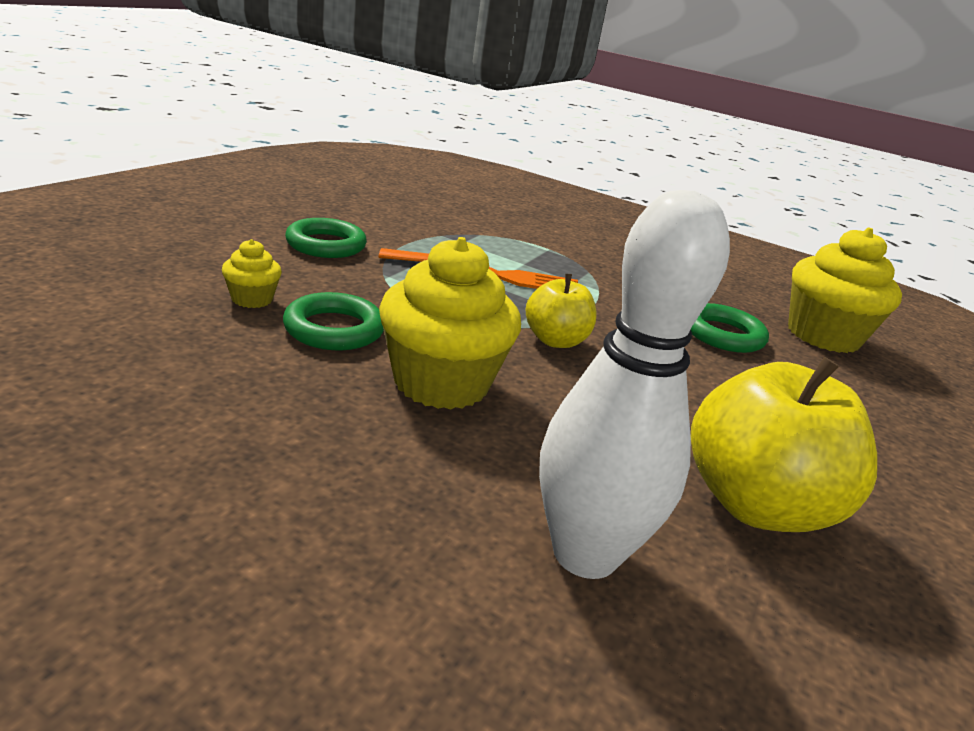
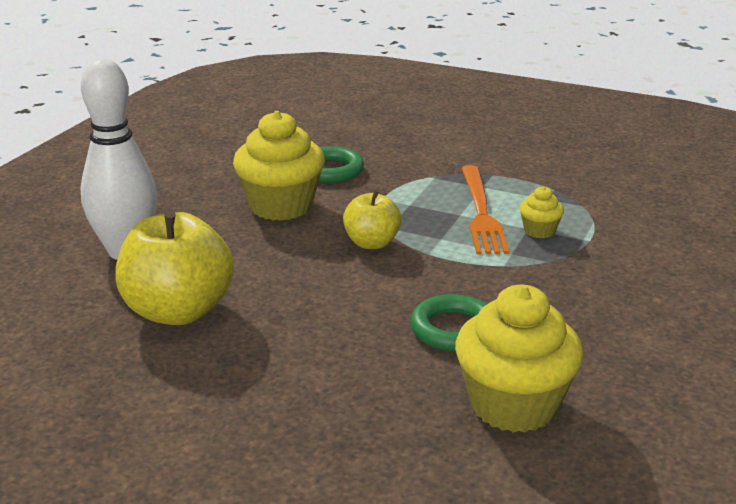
camera: 90 degrees right, 0 degrees up
(252, 299) = (353, 144): yellow cupcake -> yellow cupcake (539, 231)
(326, 245) = (469, 151): green ring -> none

